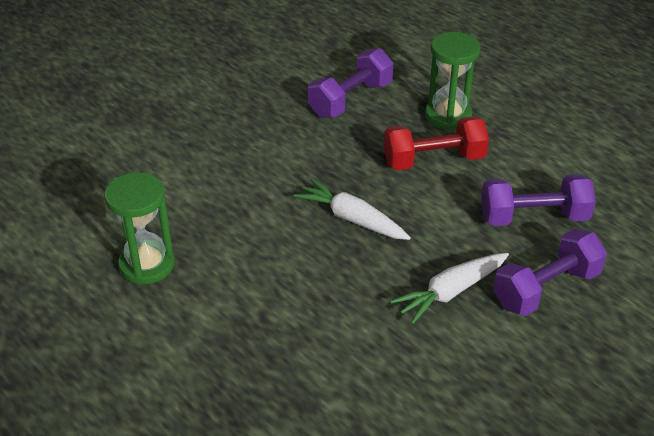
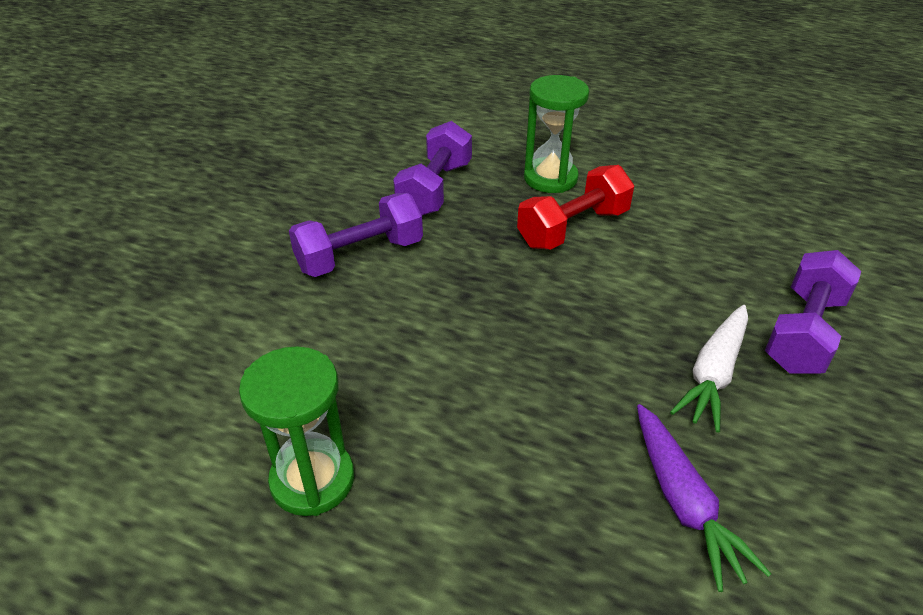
camera: 25 degrees left, 0 degrees up
(352, 219) = (536, 323): white carrot -> none
(361, 357) = (683, 502): none -> purple carrot
(533, 217) = (722, 258): purple dumbbell -> purple dumbbell (360, 256)

